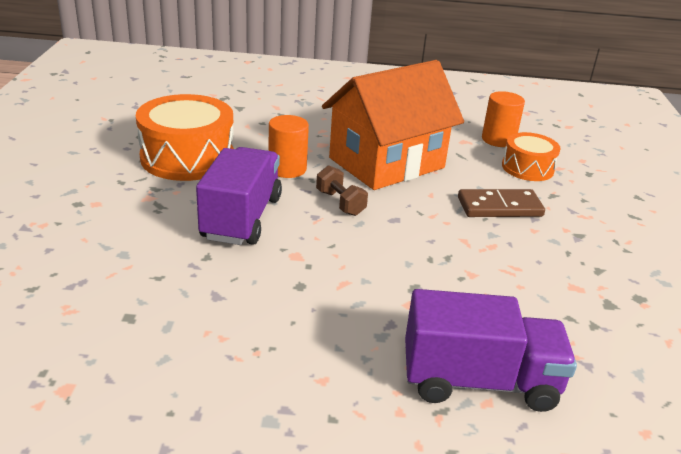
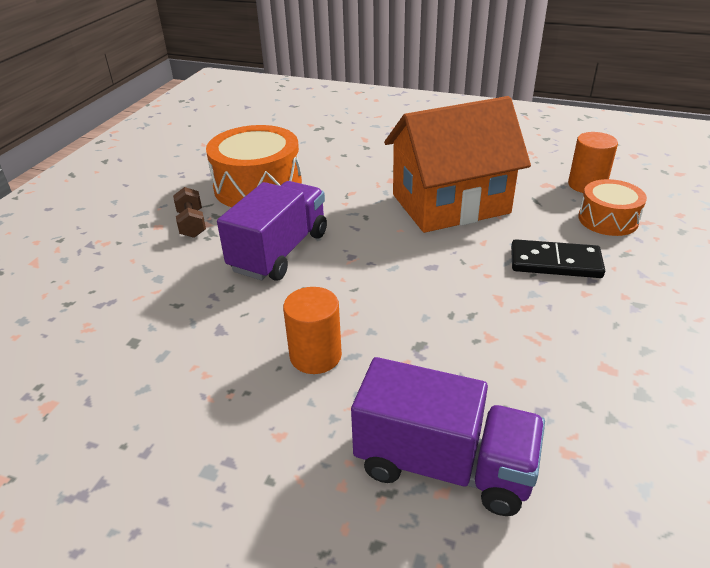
camera: 20 degrees right, 5 degrees up
(287, 169) = (346, 204): orange cylinder -> orange cylinder (315, 356)
(340, 203) = (383, 244): brown dumbbell -> brown dumbbell (192, 224)
(499, 207) = (555, 263): brown domino -> black domino

